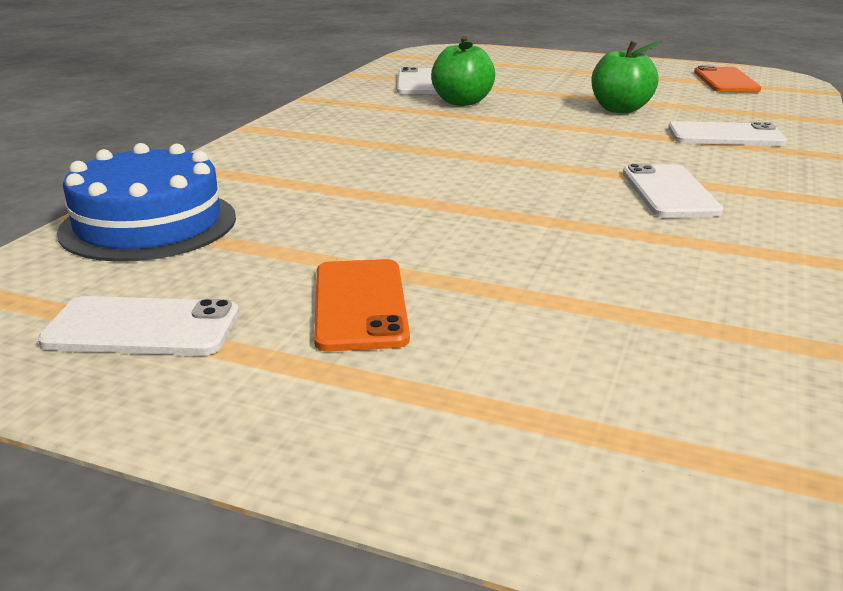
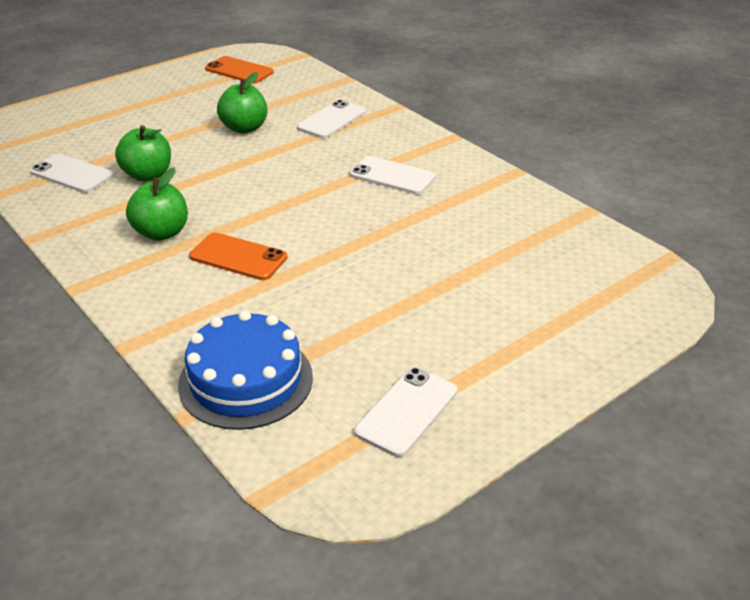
camera: 60 degrees left, 10 degrees up
(360, 305) = (440, 326): orange phone -> orange phone (238, 257)
(372, 130) = (161, 233): none -> green apple

